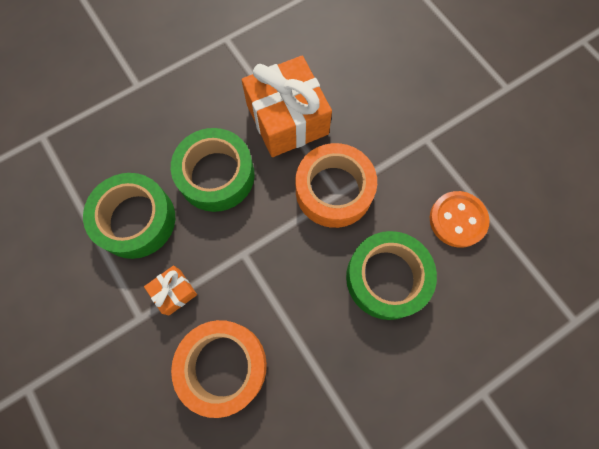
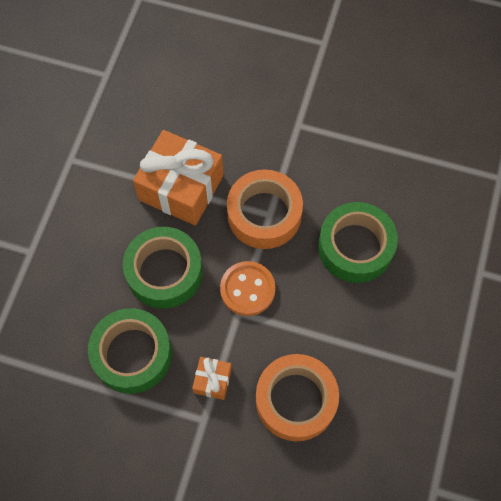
camera: 40 degrees left, 5 degrees down
(457, 220) = (369, 168): orange button -> orange button (247, 289)

